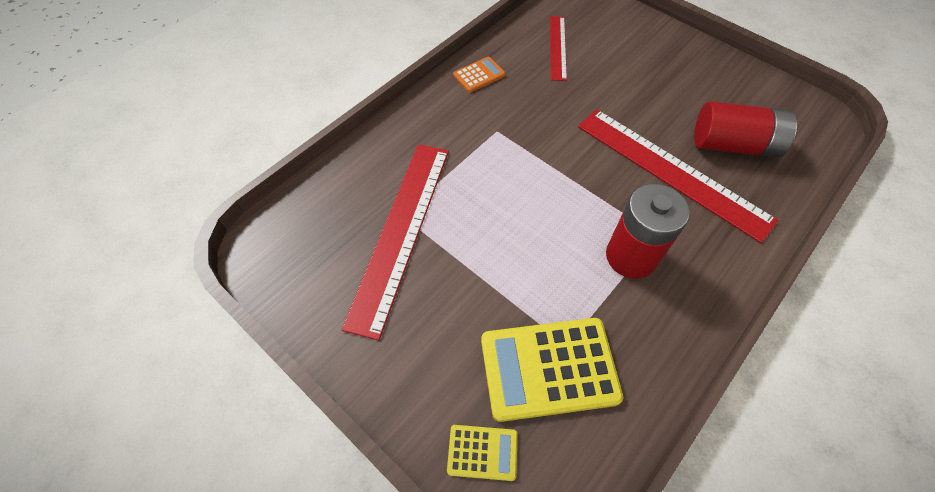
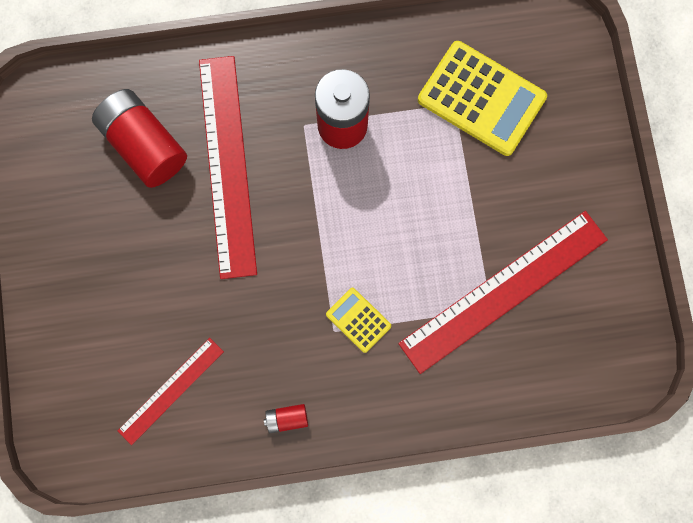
camera: 140 degrees left, 20 degrees up
(479, 75) = (287, 418): orange calculator -> red battery
(482, 452) = (569, 85): yellow calculator -> yellow calculator (358, 320)

